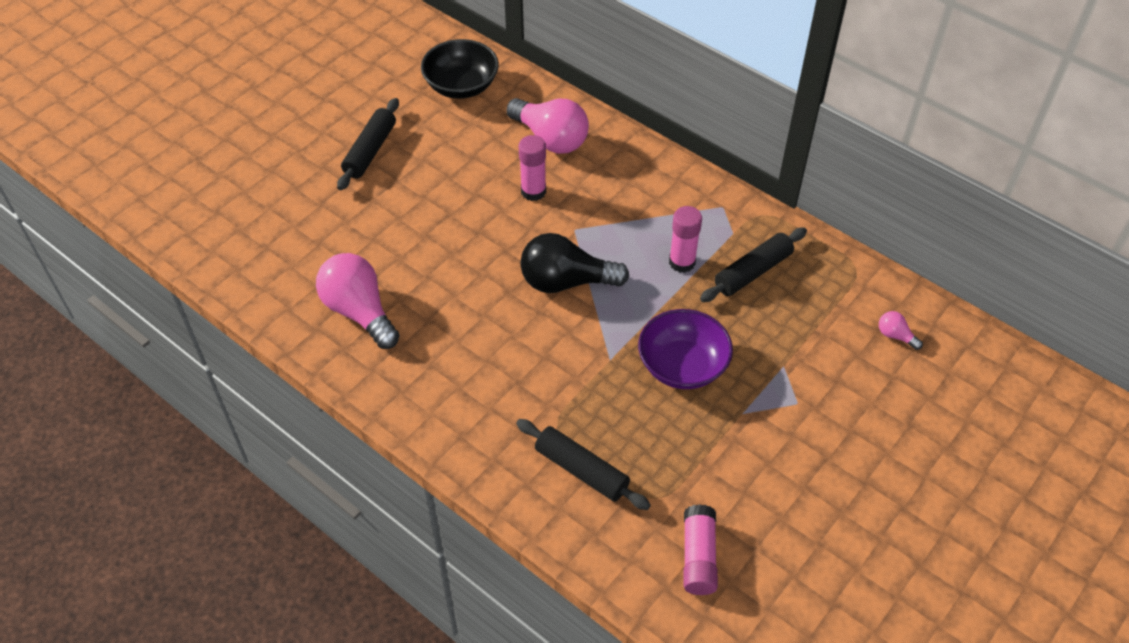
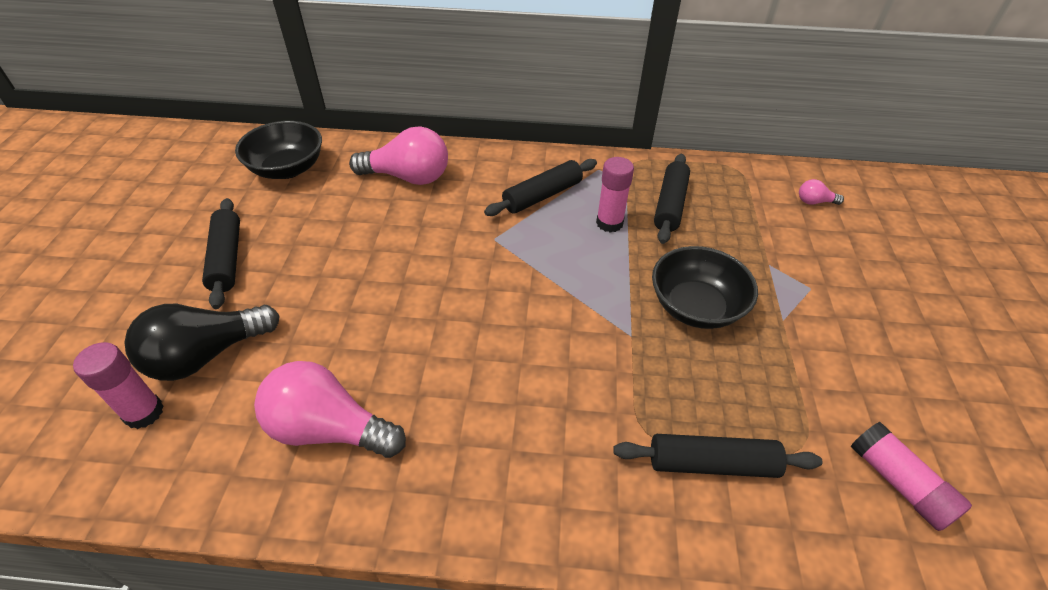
camera: 35 degrees left, 5 degrees down
(533, 191) = (428, 224): pink glue stick -> pink glue stick (144, 413)
(566, 282) = (527, 286): black light bulb -> black light bulb (206, 355)
(648, 209) = (542, 196): none -> black rolling pin
(682, 366) = (696, 307): purple bowl -> black bowl

